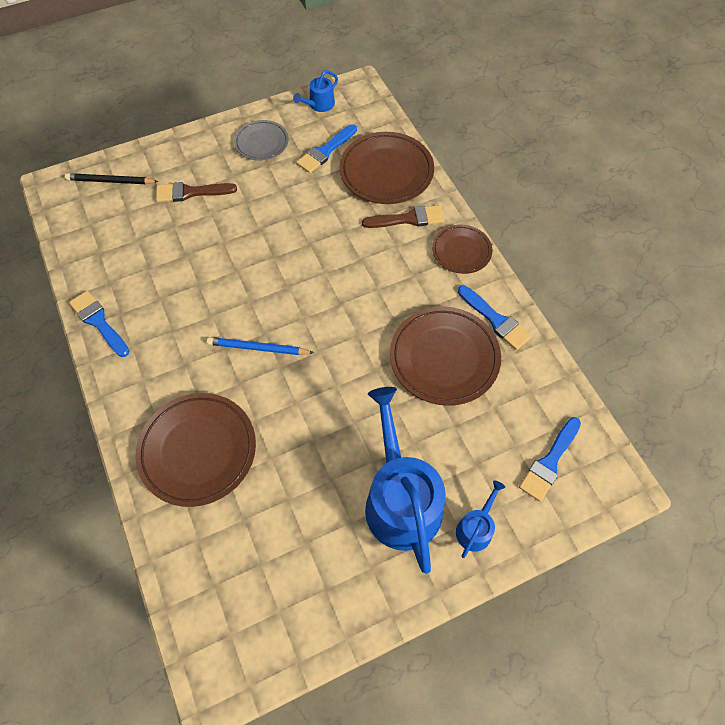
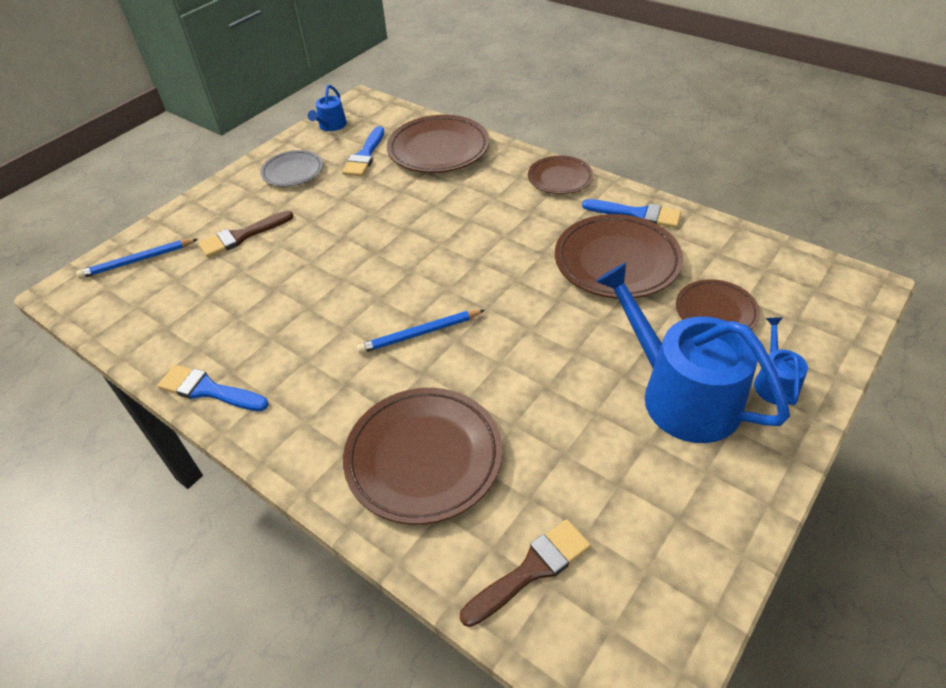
camera: 25 degrees left, 15 degrees down
(111, 181) = (137, 261): black pencil -> blue pencil
(408, 219) = (489, 174): brown brush -> brown brush (531, 570)
(483, 444) = (715, 312): none -> brown plate
(549, 462) = (787, 297): blue brush -> none

